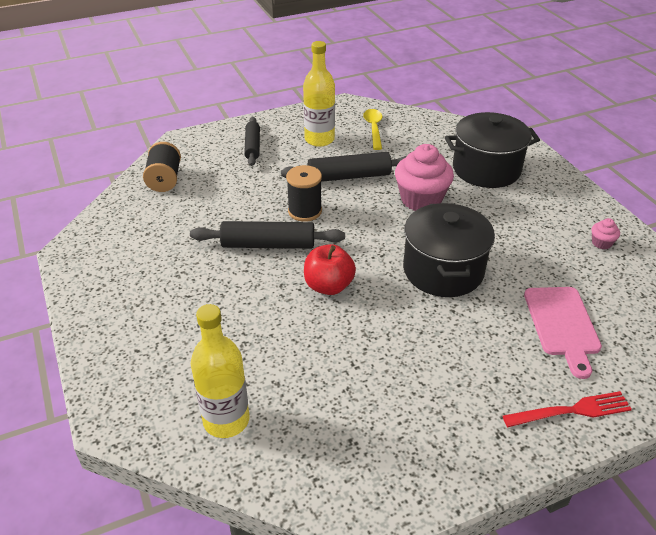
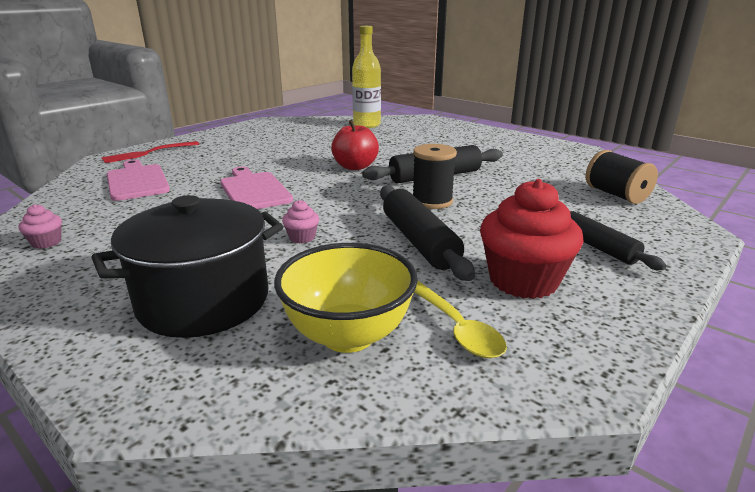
camera: 155 degrees right, 15 degrees down
(319, 139) = (523, 280): yellow bottle -> red cupcake
(349, 176) = (419, 241): black rolling pin -> black rolling pin turned 75 degrees counterclockwise
(421, 200) = (302, 237): pink cupcake -> pink cupcake, size x0.44
(422, 137) = (348, 335): none -> yellow bowl
(443, 270) = (254, 190): black pot -> pink cutting board

